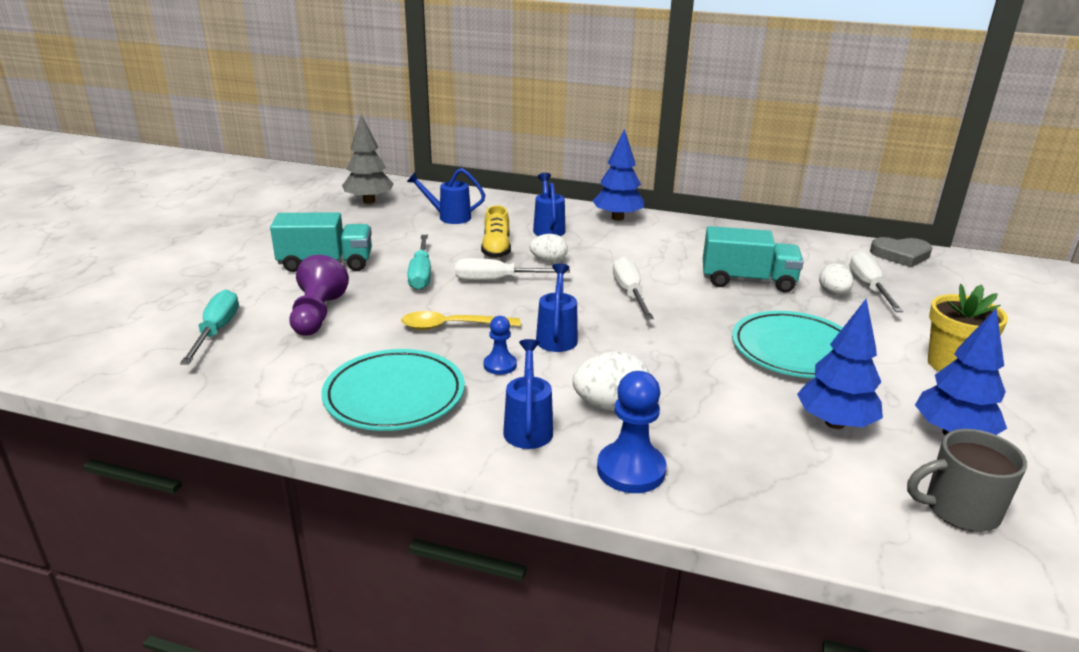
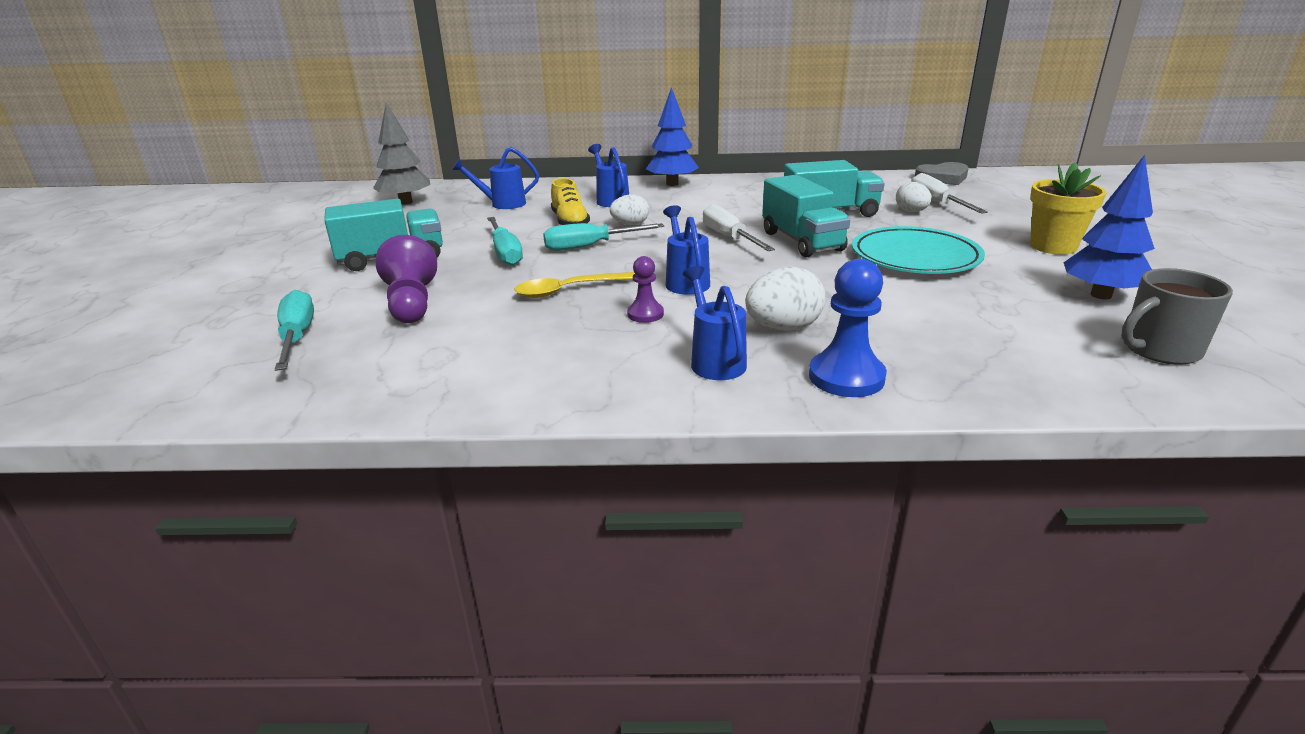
camera: 15 degrees left, 0 degrees up
(394, 395) = (550, 359): turquoise plate -> none
(497, 280) = (590, 246): white screwdriver -> turquoise screwdriver
(500, 365) = (645, 314): blue pawn -> purple pawn
(696, 310) = (801, 241): none -> turquoise truck
(835, 423) = (998, 305): blue tree -> none

